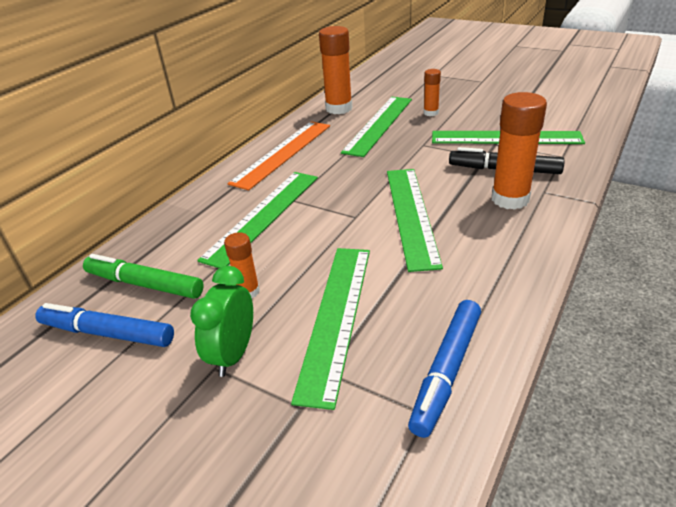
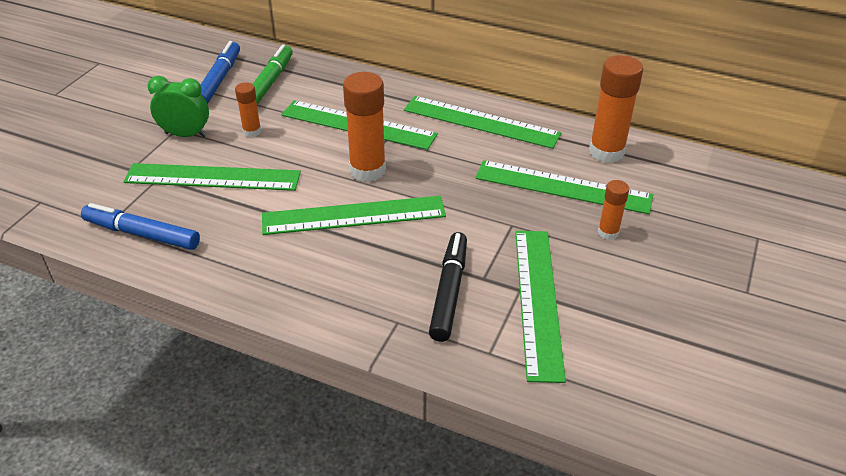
camera: 80 degrees right, 5 degrees up
(282, 153) = (481, 122): orange ruler -> green ruler
(510, 199) = (380, 290): orange glue stick -> orange glue stick (367, 170)

